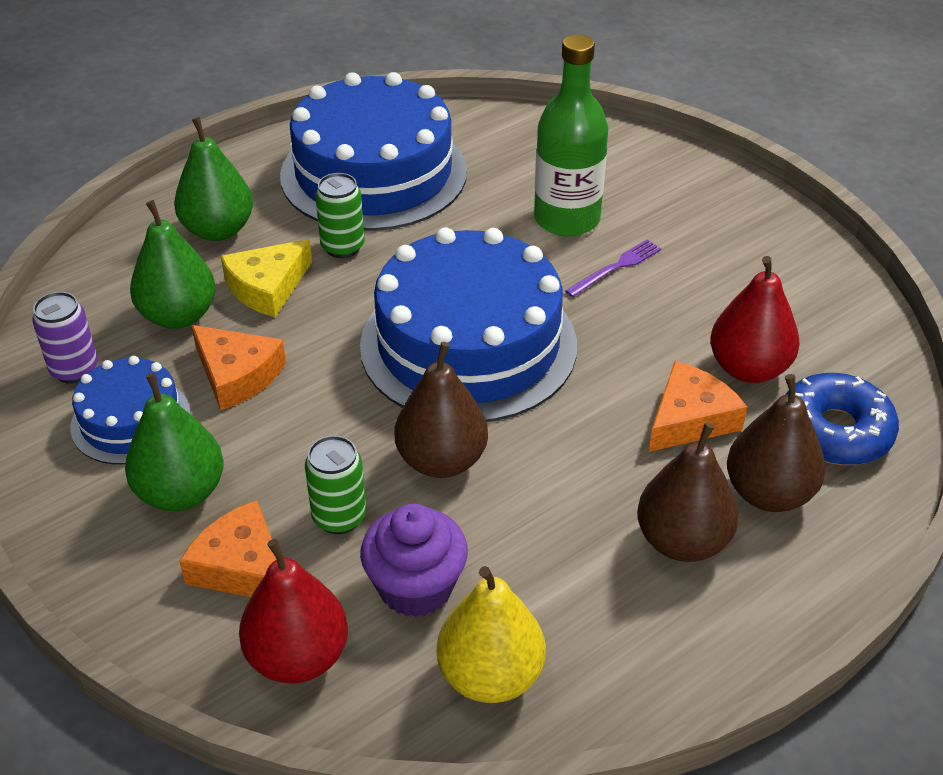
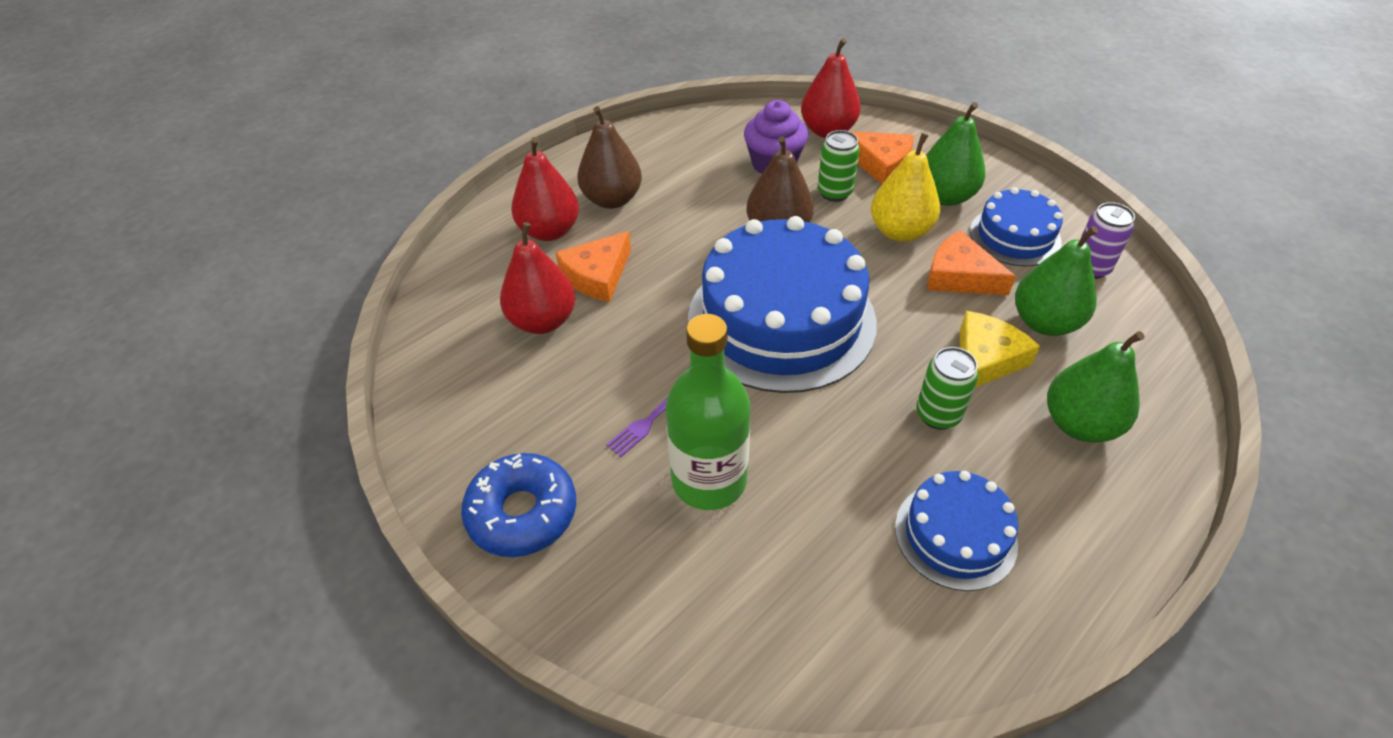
camera: 175 degrees right, 5 degrees up
(373, 173) = (955, 535): blue cake -> blue cake, size x0.51
(490, 676) = (722, 132): yellow pear -> yellow pear (900, 231)
(768, 493) = (549, 231): brown pear -> red pear
(835, 431) = (488, 276): blue donut -> blue donut (522, 513)

